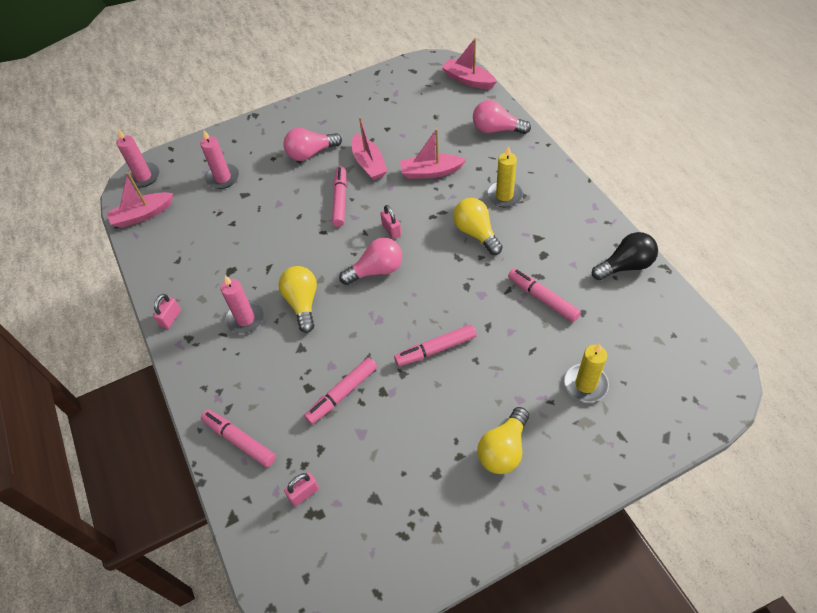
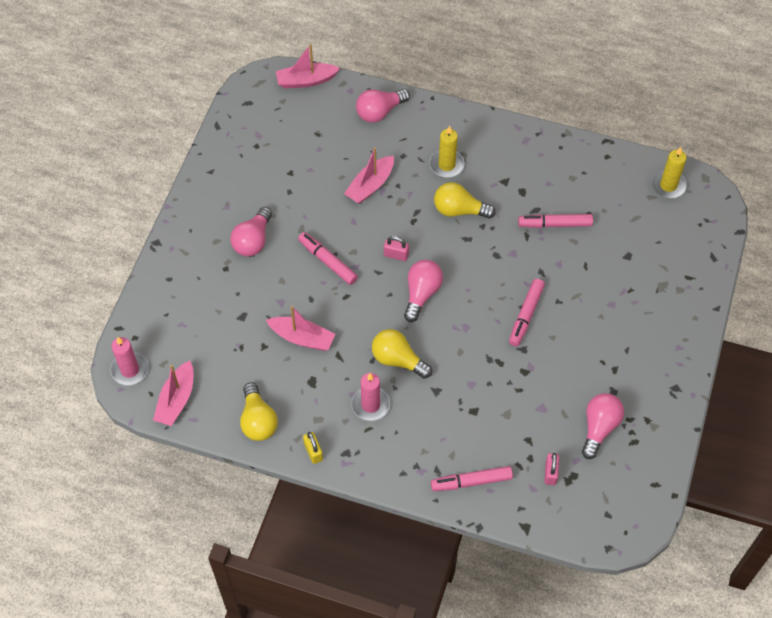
camera: 50 degrees left, 5 degrees up
(170, 318) = (313, 452): pink padlock -> yellow padlock
(223, 178) = (204, 317): pink candle -> none
(342, 394) = (500, 395): pink marker -> none
(369, 164) = (313, 214): pink boat -> pink boat (302, 338)
(387, 494) = (599, 428): none -> pink light bulb
(503, 449) = (635, 342): yellow light bulb -> yellow light bulb (258, 420)
(585, 384) = (639, 261): yellow candle -> yellow candle (668, 185)
(625, 266) = (582, 159): black light bulb -> none

